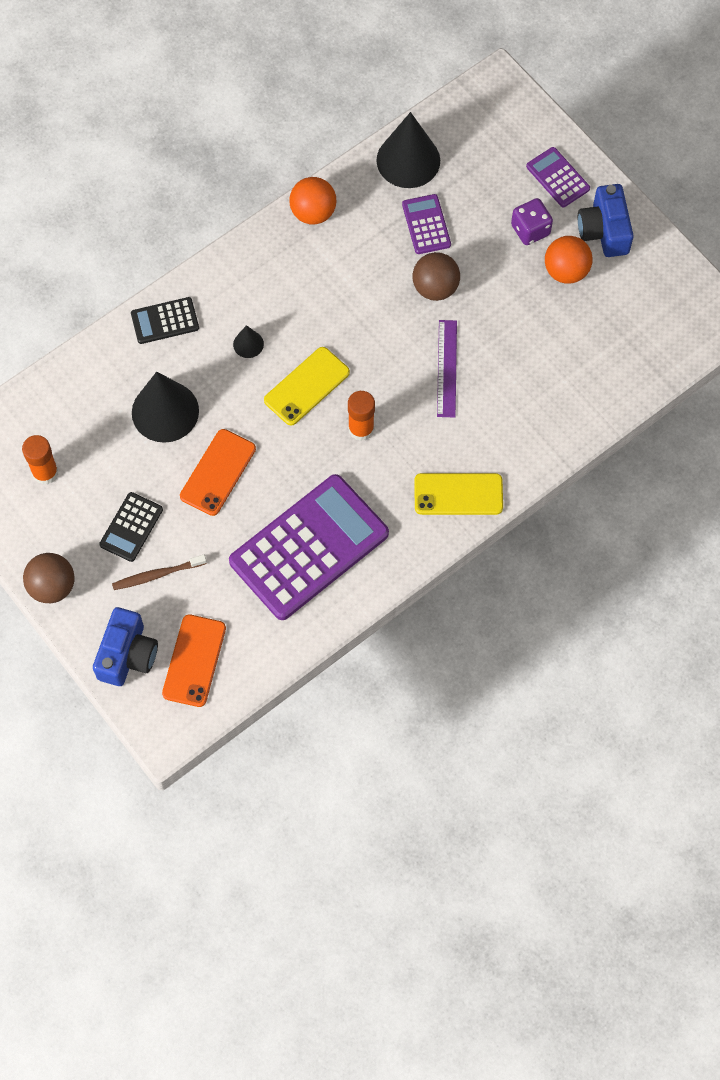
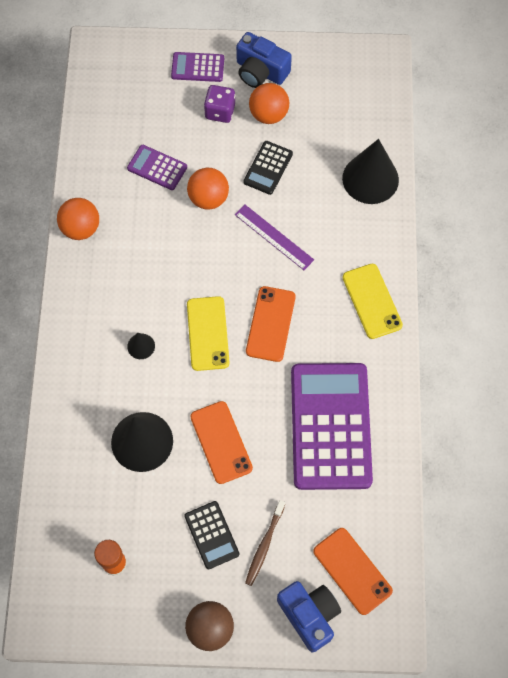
camera: 50 degrees left, 0 degrees up
(165, 321) = (71, 387): black calculator -> black calculator (268, 168)
(361, 429) = (270, 324): orange glue stick -> orange phone
(408, 160) = (99, 141): black cone -> black cone (370, 179)
(435, 288) = (208, 198): brown ball -> orange ball
(458, 494) = (372, 301): yellow phone -> yellow phone turned 60 degrees counterclockwise

